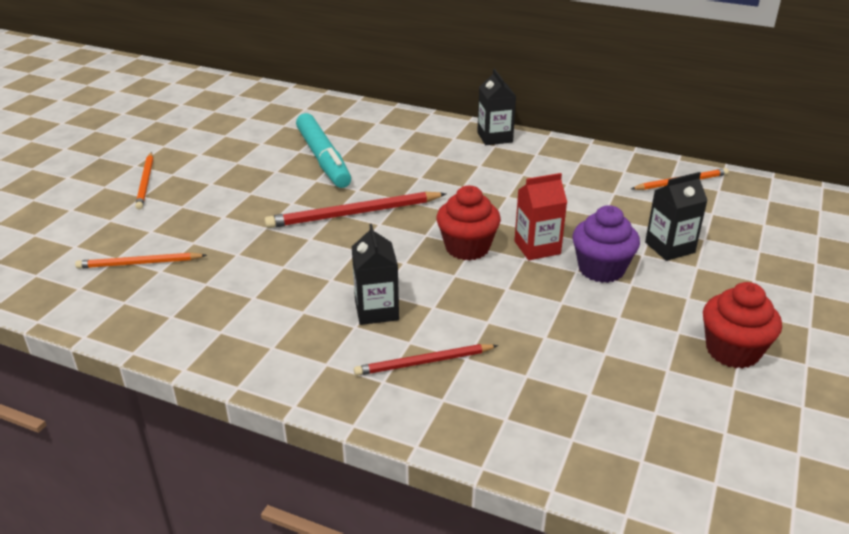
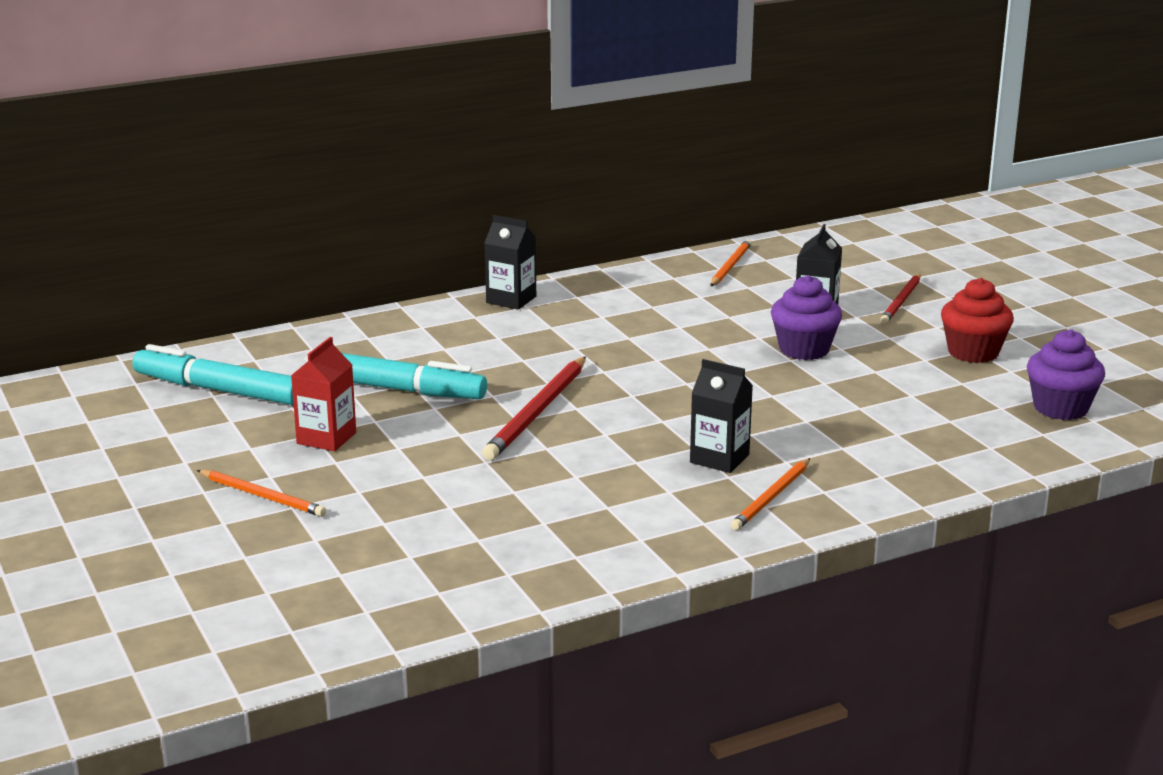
camera: 50 degrees left, 10 degrees down
(139, 263) = (444, 546): orange pencil -> orange pencil (771, 497)
(255, 116) = (218, 390): none -> turquoise marker
(423, 362) = (823, 466): red pencil -> red pencil (901, 301)
(467, 248) = (684, 386): red cupcake -> none
(537, 247) = (732, 359): red carton -> red carton (326, 438)
(707, 449) = (1060, 408): none -> purple cupcake

